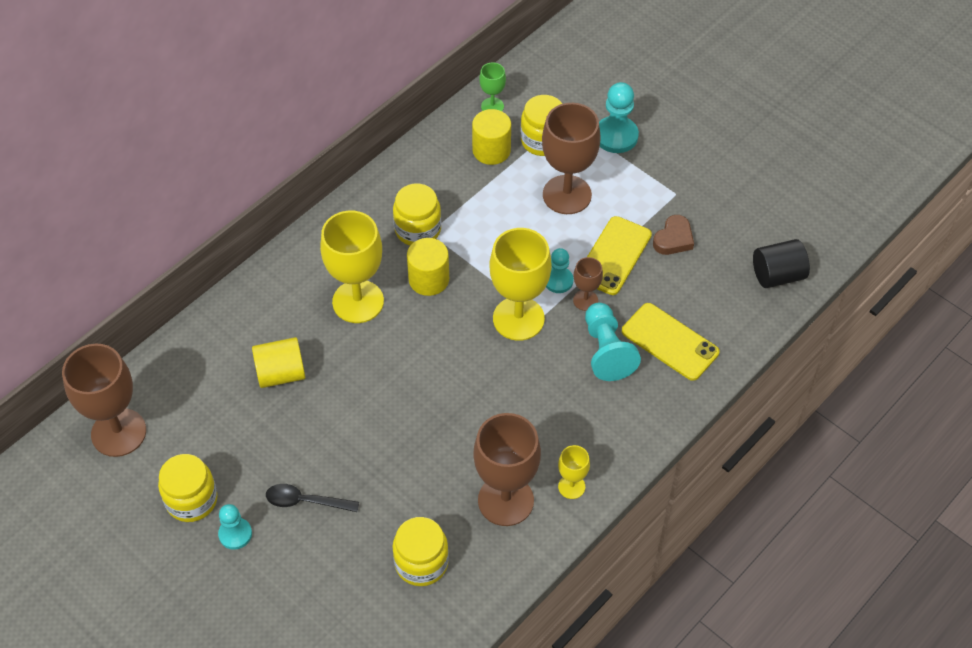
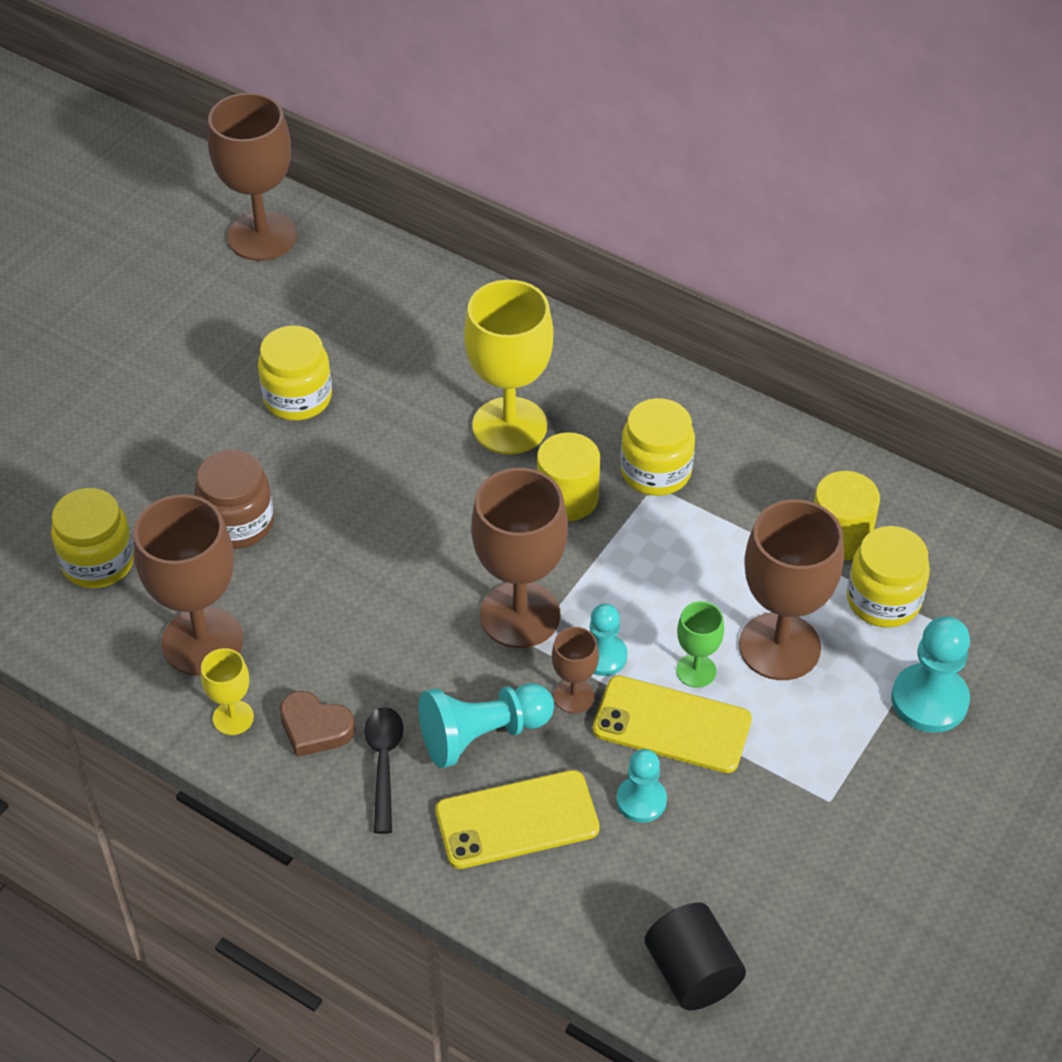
camera: 80 degrees right, 5 degrees down
(191, 500) = (173, 321): yellow jar -> yellow jar (297, 398)
(235, 534) = (128, 370): turquoise pawn -> turquoise pawn (641, 800)
(281, 374) = (374, 368): yellow cylinder -> none
(305, 501) = (181, 428): black spoon -> black spoon (384, 763)
(406, 471) = (237, 523): none -> brown jar
(492, 106) = (933, 525): green goblet -> green goblet (696, 671)
(518, 318) = (520, 615): yellow goblet -> brown goblet
(670, 342) = (517, 820): yellow phone -> yellow phone turned 45 degrees clockwise
(673, 239) = (730, 806): brown heart -> brown heart (315, 728)

